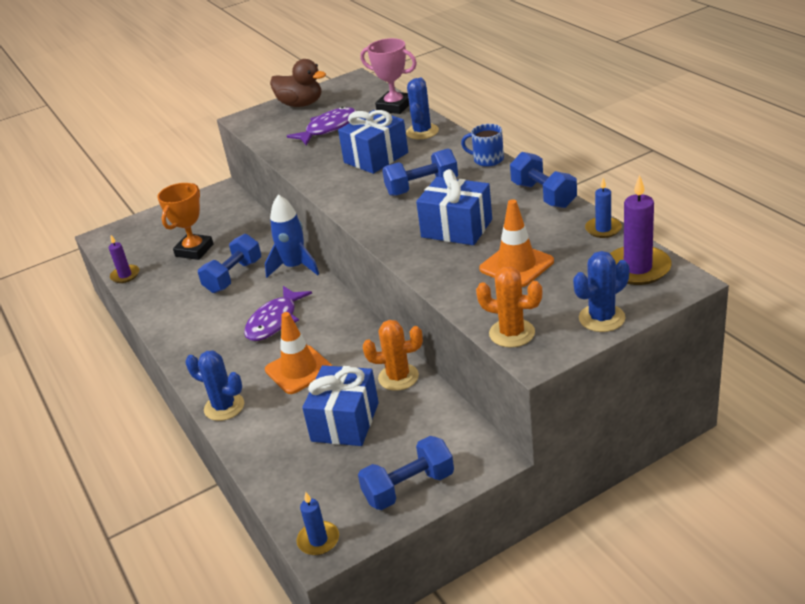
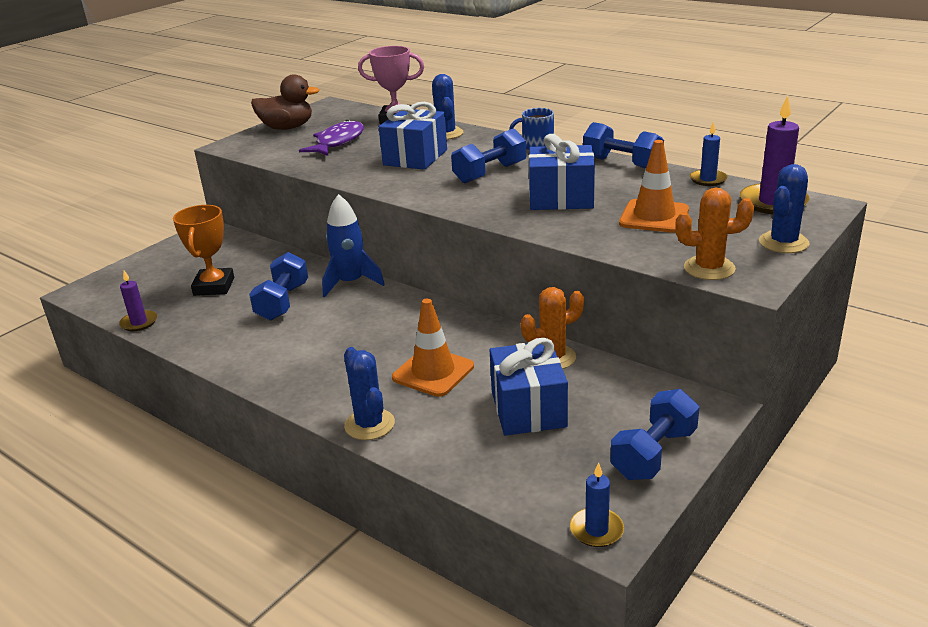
camera: 25 degrees left, 5 degrees down
(224, 407) = (369, 424): blue cactus -> blue cactus turned 60 degrees clockwise
(274, 321) = (366, 333): purple fish -> none

